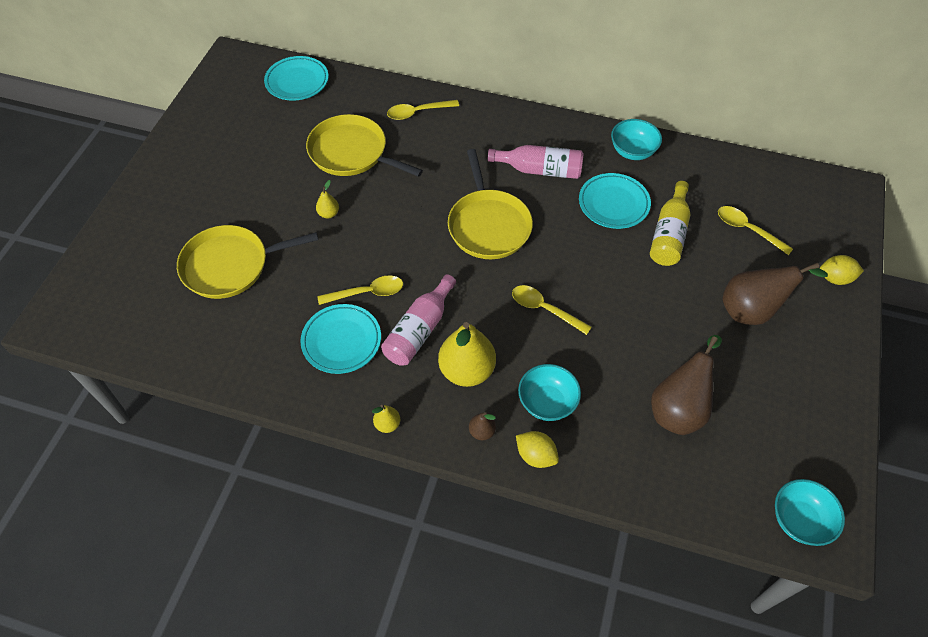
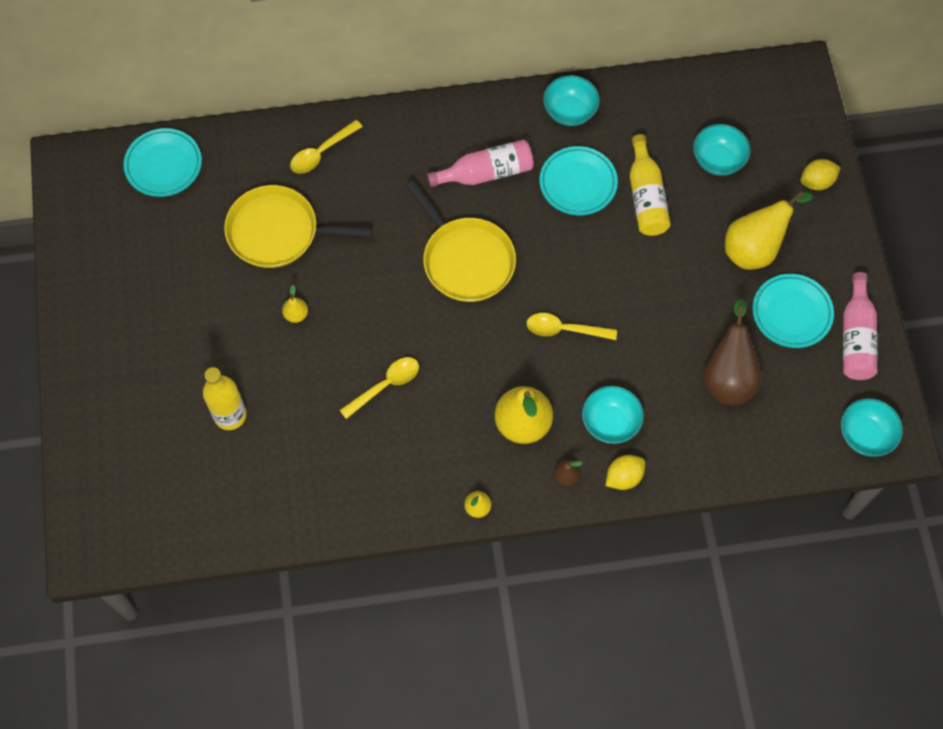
camera: 25 degrees left, 10 degrees up
(230, 265) = (230, 415): yellow pan -> yellow bottle
(341, 341) = (389, 446): turquoise plate -> turquoise plate (791, 313)
(419, 330) = (457, 402): pink bottle -> pink bottle (856, 337)
(536, 456) = (623, 477): yellow lemon -> yellow lemon turned 45 degrees counterclockwise
(747, 229) = (718, 160): yellow spoon -> turquoise bowl
(752, 310) = (754, 249): brown pear -> yellow pear

